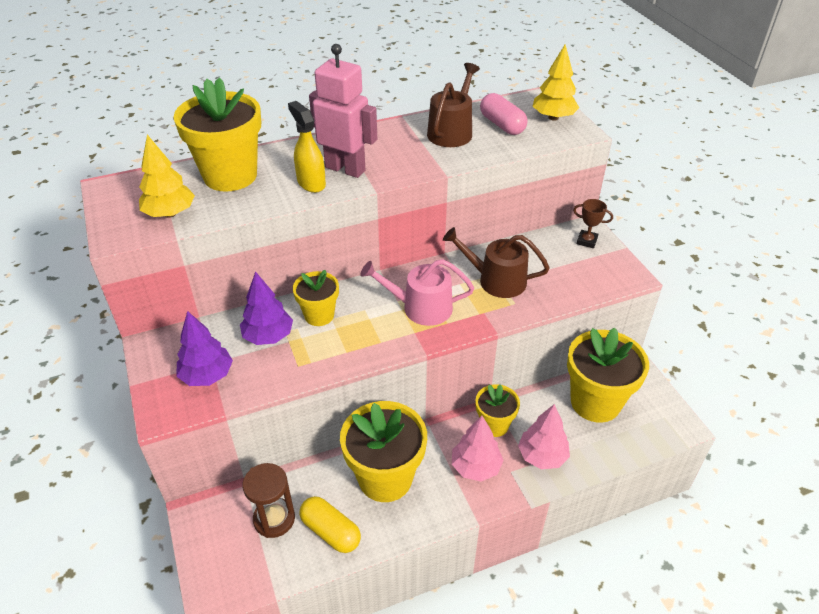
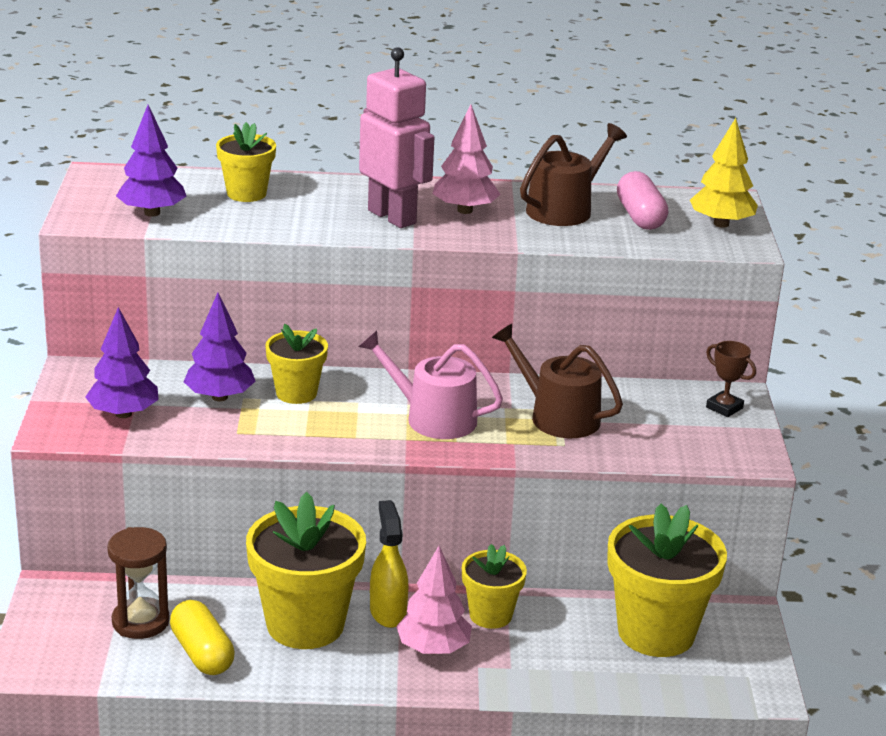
camera: 20 degrees right, 15 degrees down
(170, 213) = (152, 213): yellow tree -> purple tree
(230, 176) = (246, 193): yellow flower pot -> yellow flower pot, size x0.56
(311, 183) = (338, 221): yellow spray bottle -> yellow spray bottle (388, 612)
(542, 456) = (534, 664): pink tree -> pink tree (465, 210)

